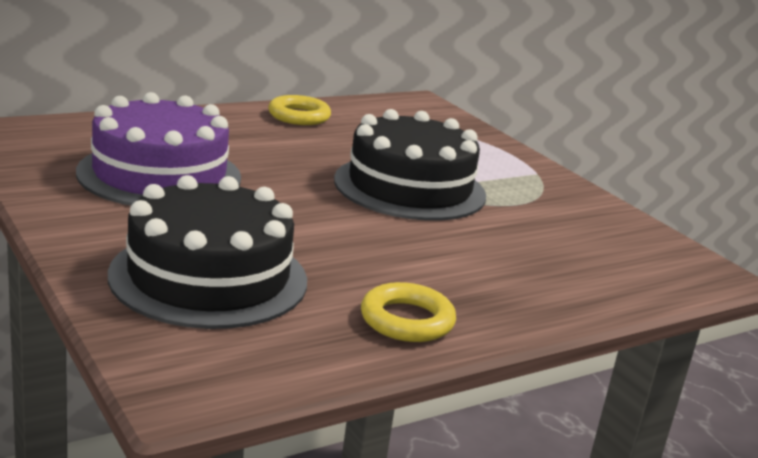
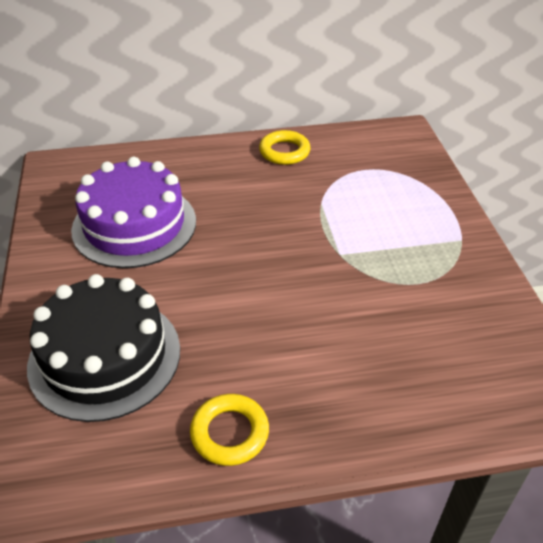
camera: 25 degrees right, 20 degrees up
(410, 187) = (329, 253): black cake -> none

